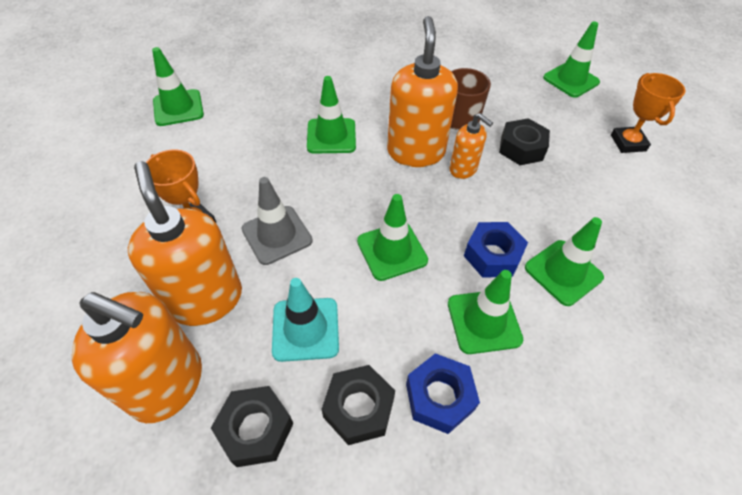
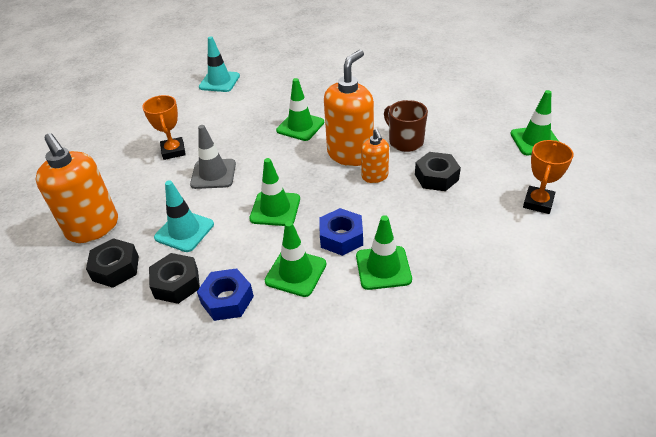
camera: 35 degrees right, 10 degrees down
(178, 108) = (219, 81): green traffic cone -> turquoise traffic cone
(206, 299) = (145, 194): orange soap dispenser -> none

